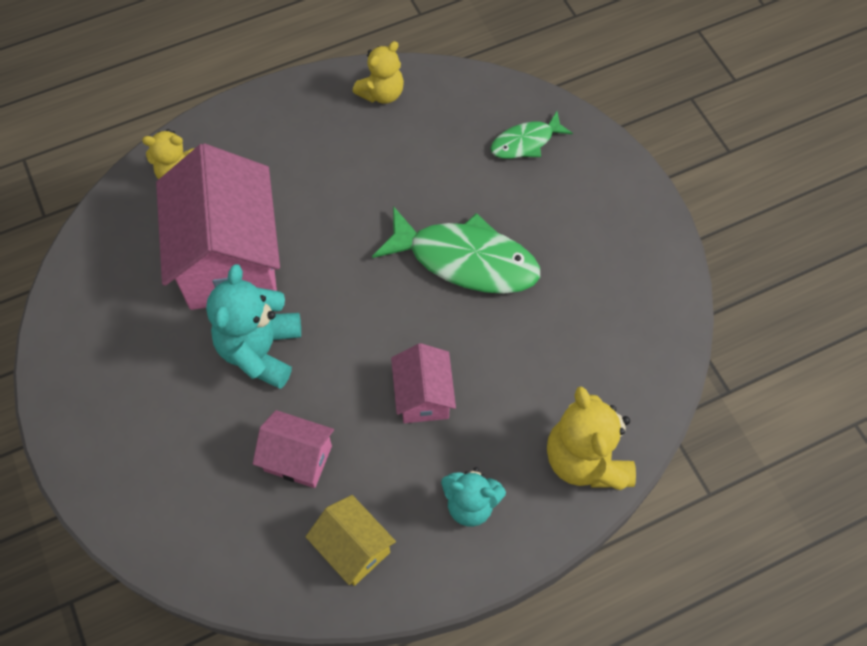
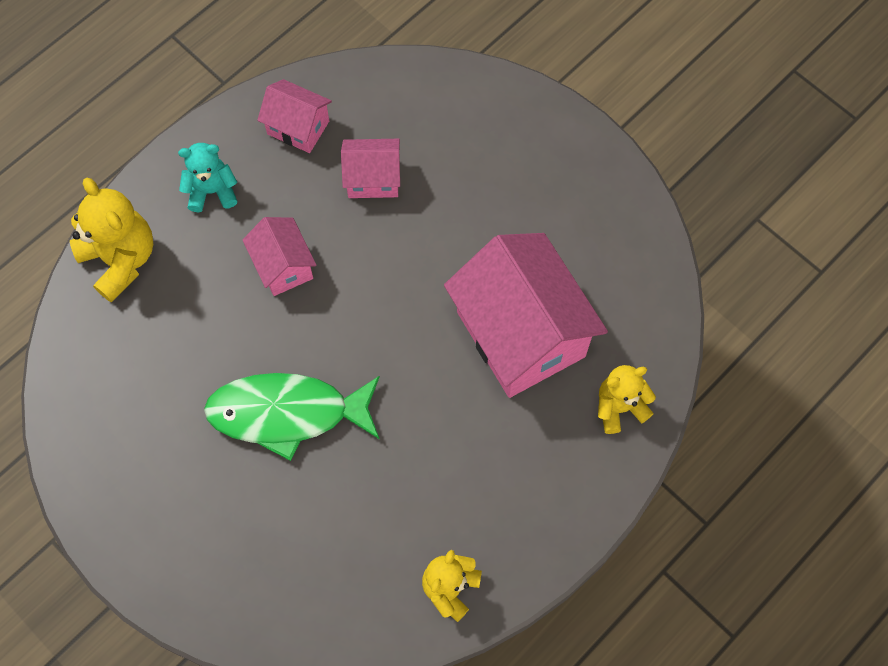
camera: 160 degrees right, 5 degrees up
(260, 350) = (448, 258): turquoise teddy bear -> none
(353, 548) = (298, 127): yellow house -> pink house
(525, 142) = (265, 579): green fish -> none

